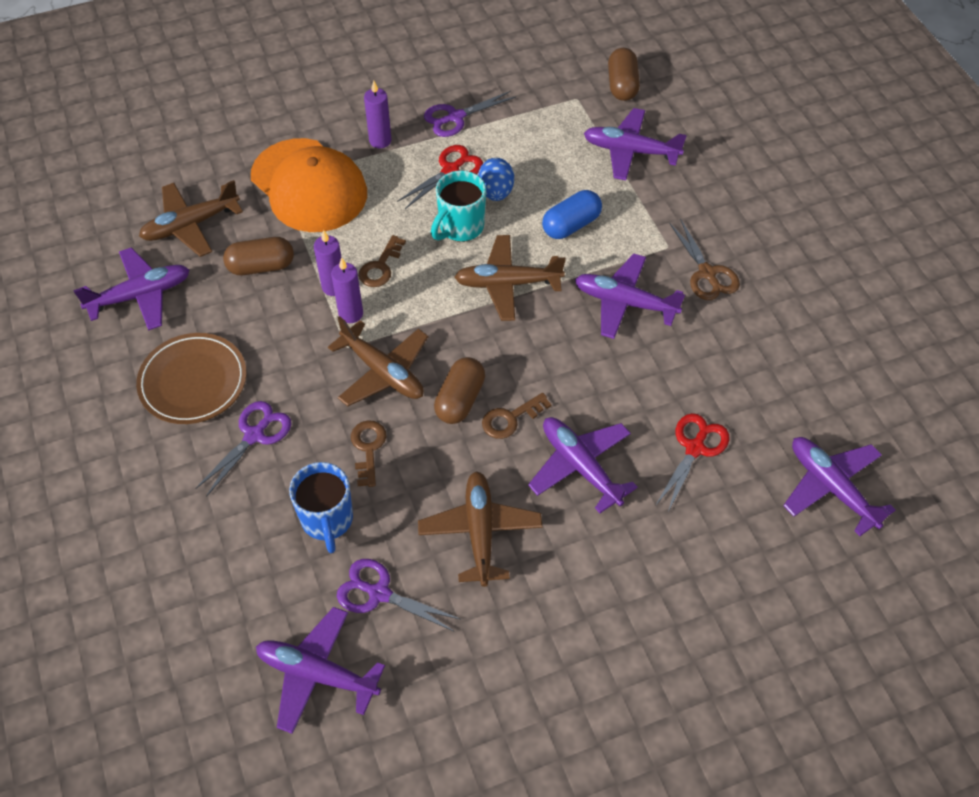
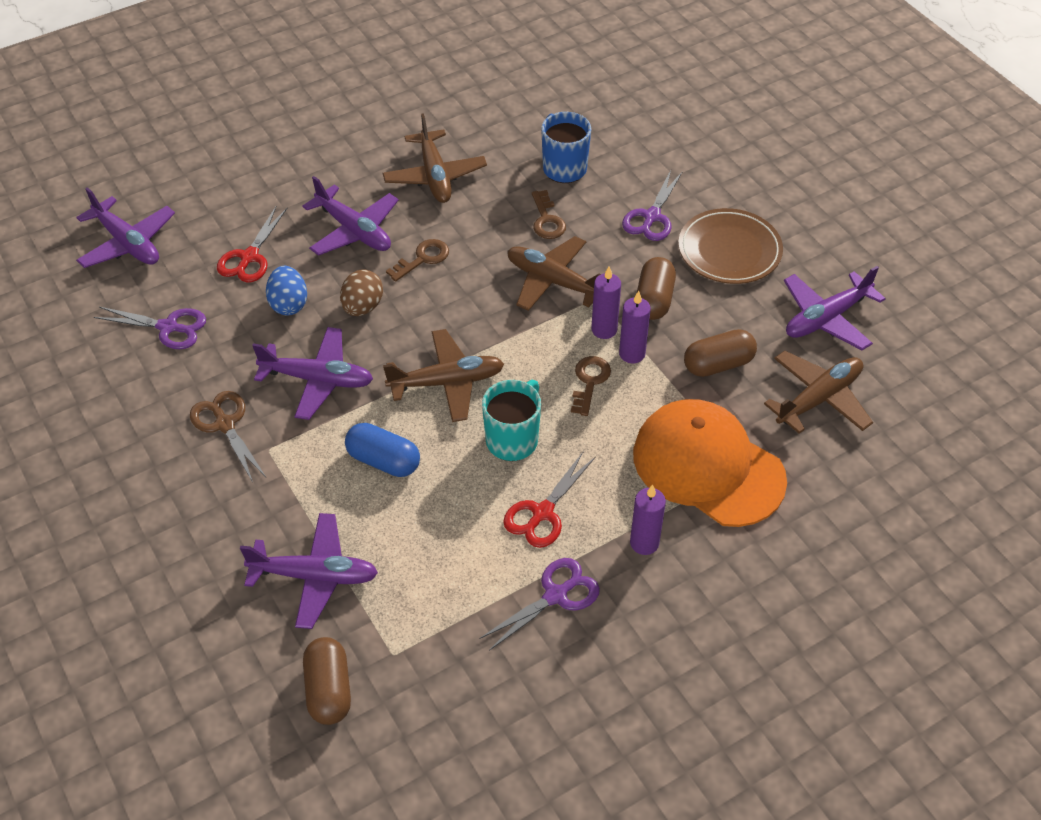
camera: 170 degrees right, 5 degrees down
(317, 674) = (537, 84): purple plane -> none
(379, 593) = (506, 130): purple scissors -> purple scissors (168, 327)
(460, 400) = (473, 268): brown capsule -> brown capsule (654, 300)
(496, 192) = (480, 490): blue egg -> blue egg (289, 304)
(571, 225) = (383, 461): blue capsule -> blue capsule turned 75 degrees clockwise
(578, 371) = (362, 307): none -> brown egg

